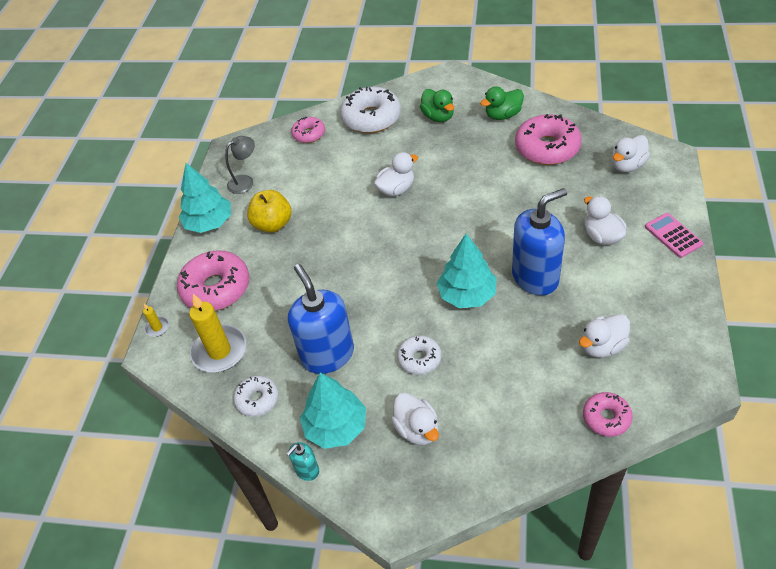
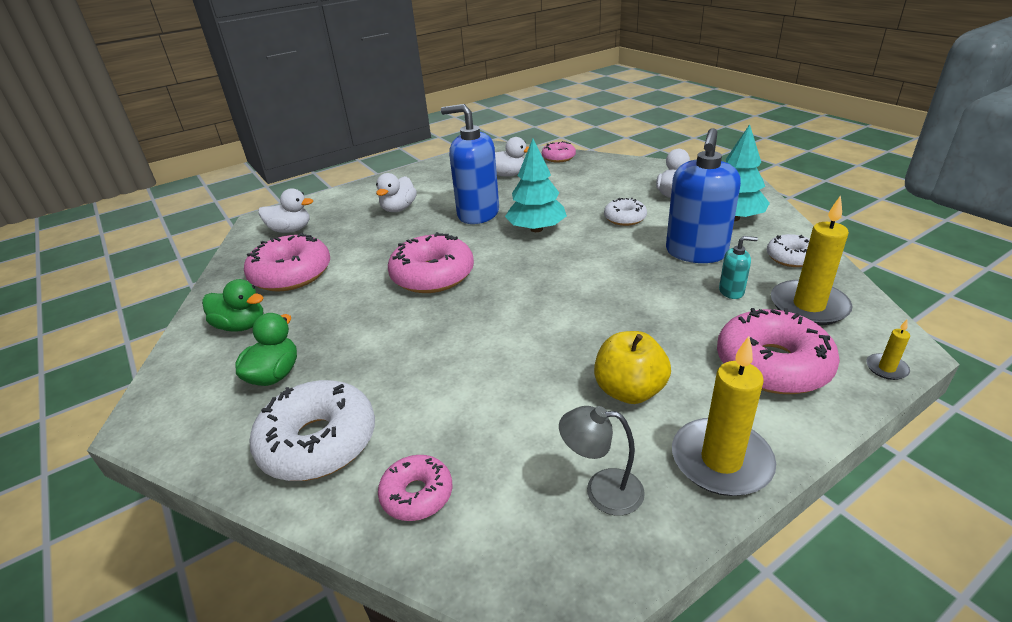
camera: 135 degrees left, 15 degrees down
(209, 223) = (721, 460): turquoise tree -> yellow candle
(307, 470) = (778, 210): turquoise soap dispenser -> turquoise soap dispenser (731, 291)
(396, 189) = (452, 330): white duck -> none
(466, 208) = (432, 275): none -> pink donut
(673, 235) = (368, 189): pink calculator -> none

